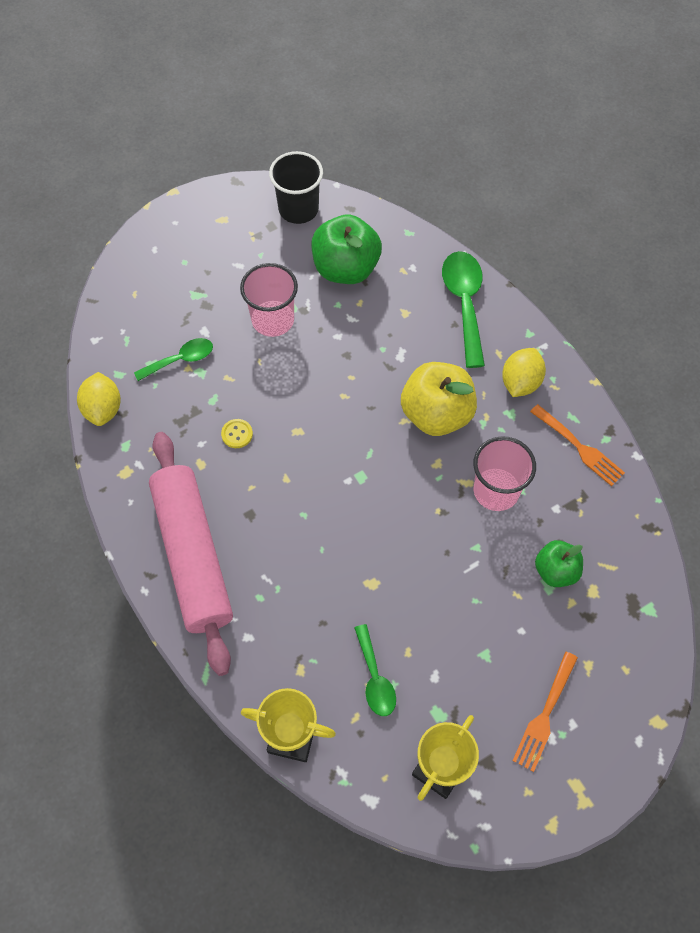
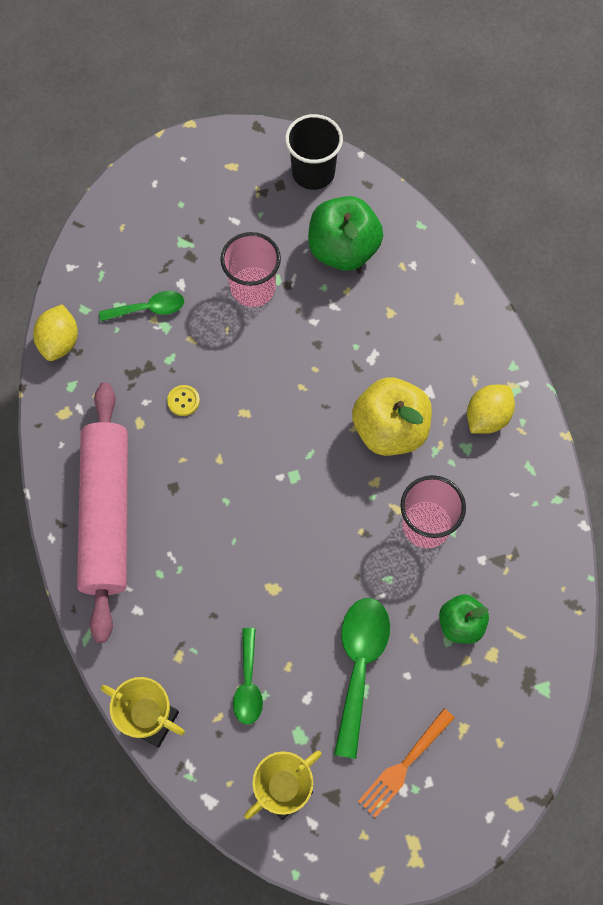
camera: 15 degrees right, 5 degrees up
(464, 303) = (455, 317): green spoon -> green spoon (359, 665)
(578, 447) = (525, 501): orange fork -> none

